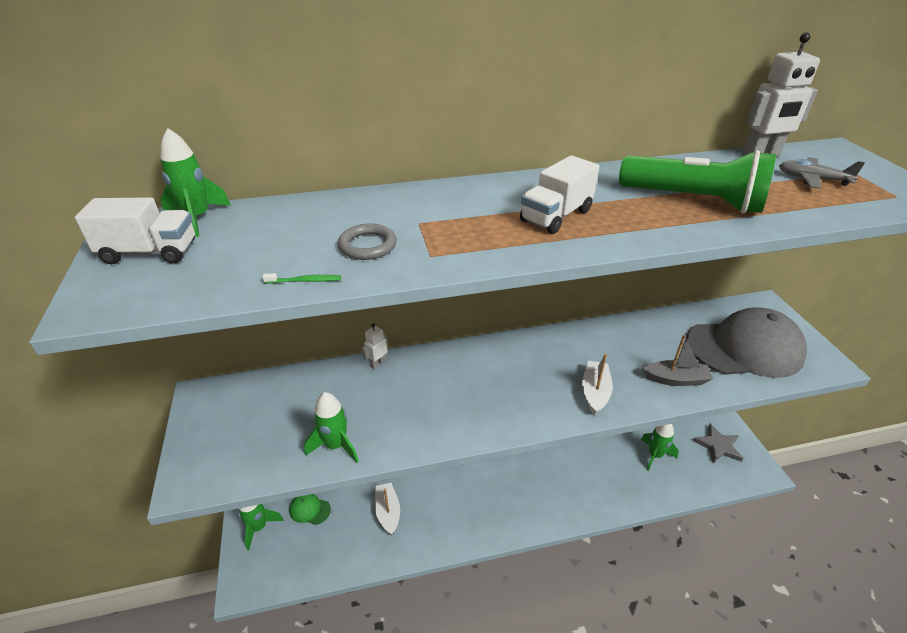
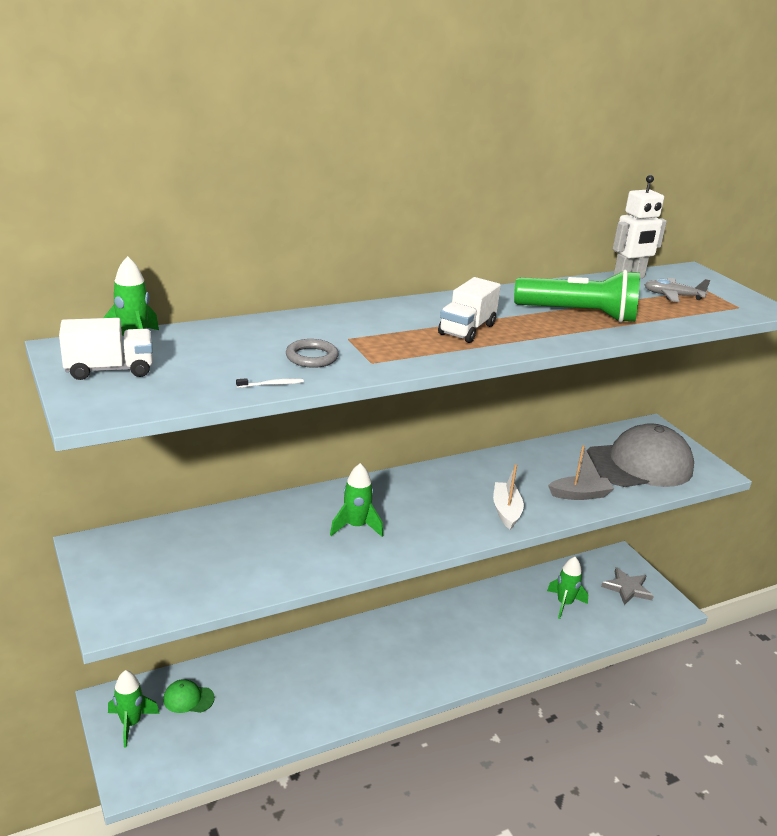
camera: 15 degrees left, 10 degrees down
(304, 281) = (271, 384): green toothbrush -> white toothbrush
(336, 445) = (260, 576): green rocket -> green rocket (356, 526)
(377, 363) = (277, 503): white robot -> none
(388, 512) = (283, 690): white boat -> none

